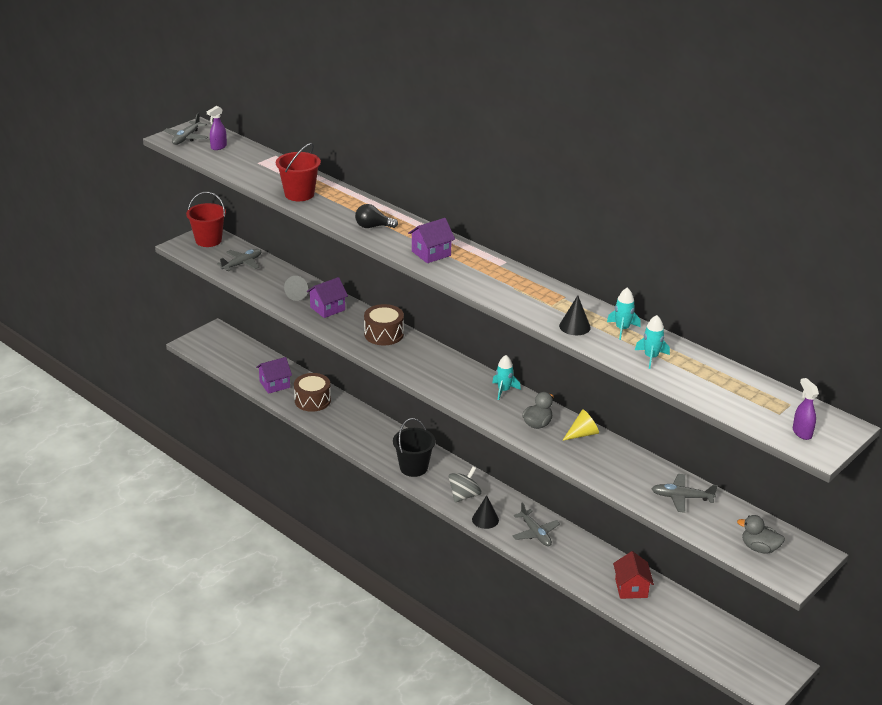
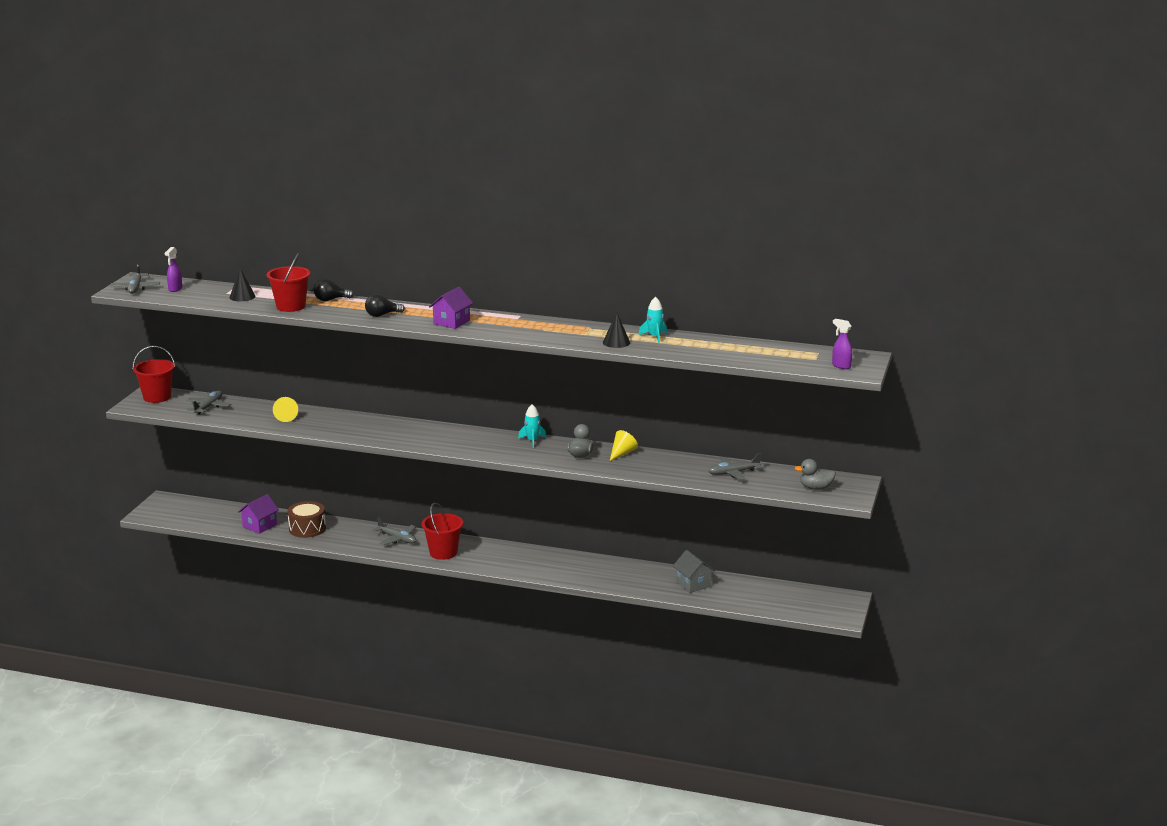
camera: 25 degrees left, 10 degrees down
(298, 294) = (286, 417): grey cone -> yellow cone
(327, 308) = (323, 421): purple house -> none
(342, 194) = (331, 300): none -> black light bulb
(384, 334) = (392, 427): brown drum -> none
(413, 467) = (443, 552): black bucket -> red bucket
(464, 495) = (504, 560): grey spinning top -> none
(485, 519) = (536, 571): black cone -> black cone (242, 296)
(535, 533) = (586, 569): grey plane -> grey plane (397, 539)
(631, 588) = (693, 584): red house -> grey house
(651, 357) = (693, 348): turquoise rocket -> none

